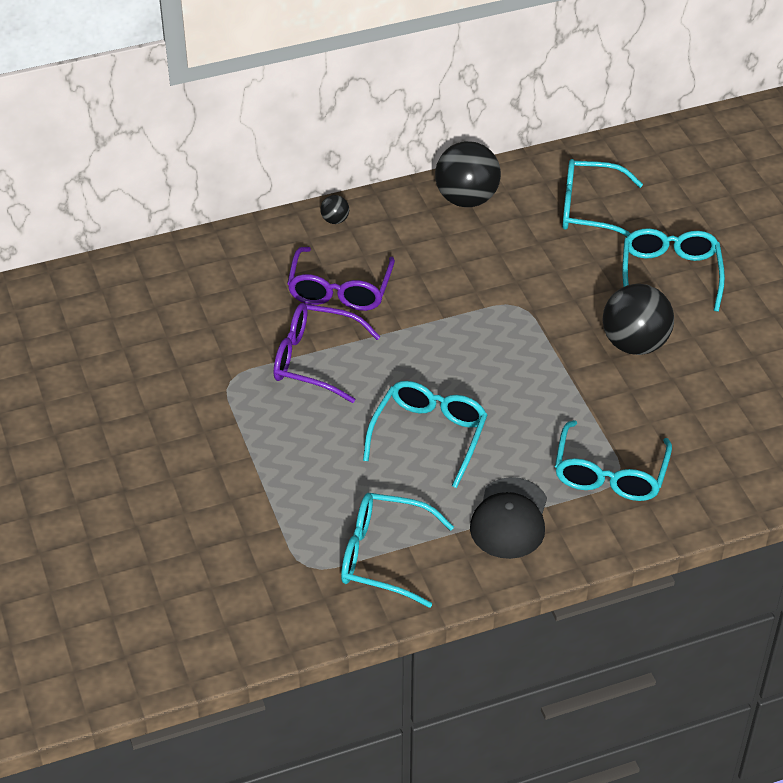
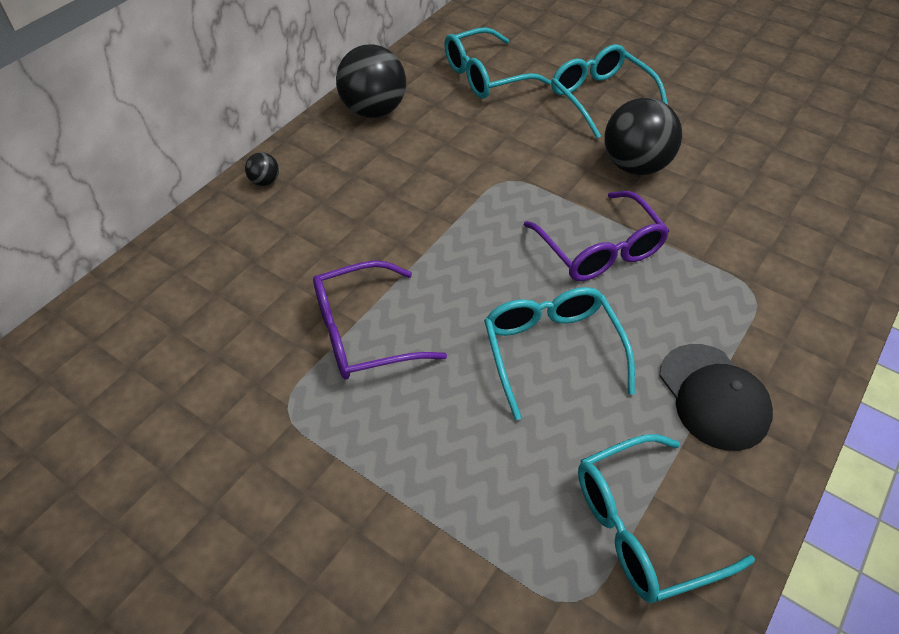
camera: 35 degrees left, 5 degrees up
(340, 290) = (327, 245): purple glasses -> purple glasses (599, 249)
(610, 473) = (744, 294): turquoise glasses -> none

